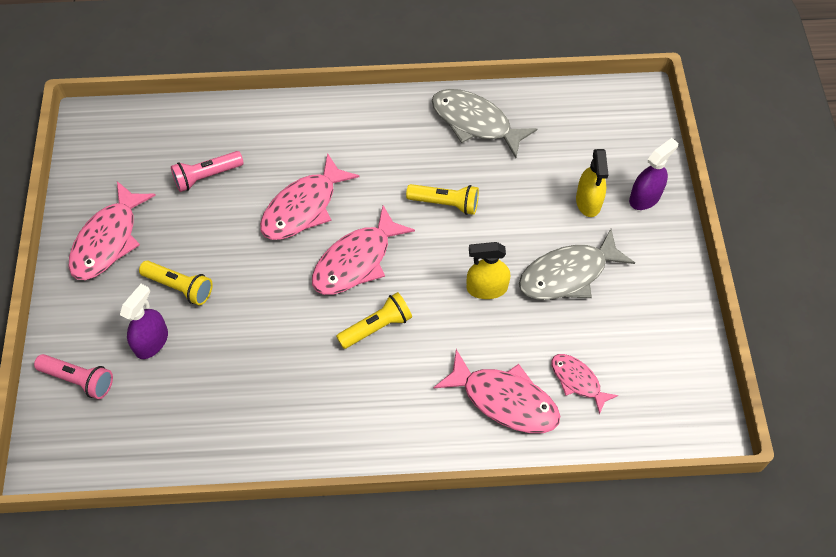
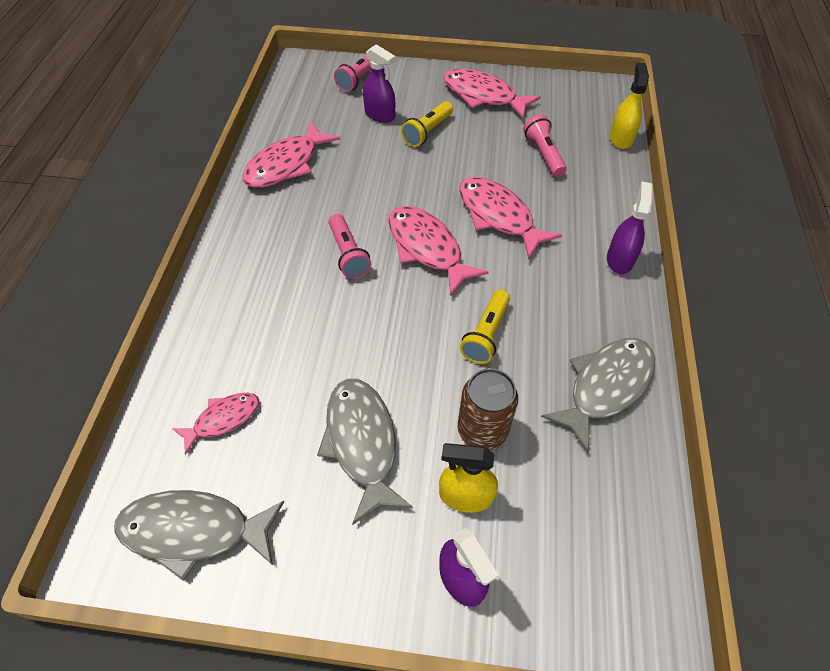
camera: 100 degrees right, 5 degrees down
(342, 114) = (619, 259): none -> purple spray bottle
(377, 327) = (348, 254): yellow flashlight -> pink flashlight
(486, 288) = (366, 354): yellow spray bottle -> yellow spray bottle (621, 138)
(504, 400) = (230, 345): pink fish -> pink fish (286, 165)
(534, 197) = (482, 430): none -> brown can
(670, 370) = (194, 530): none -> grey fish

